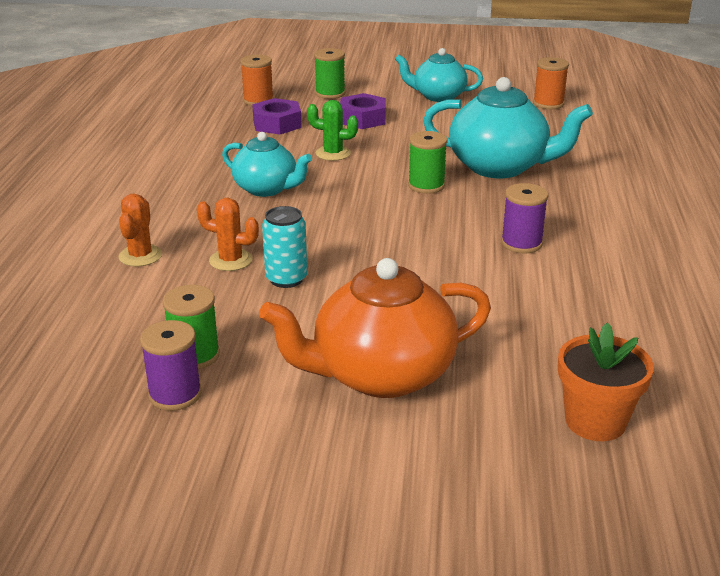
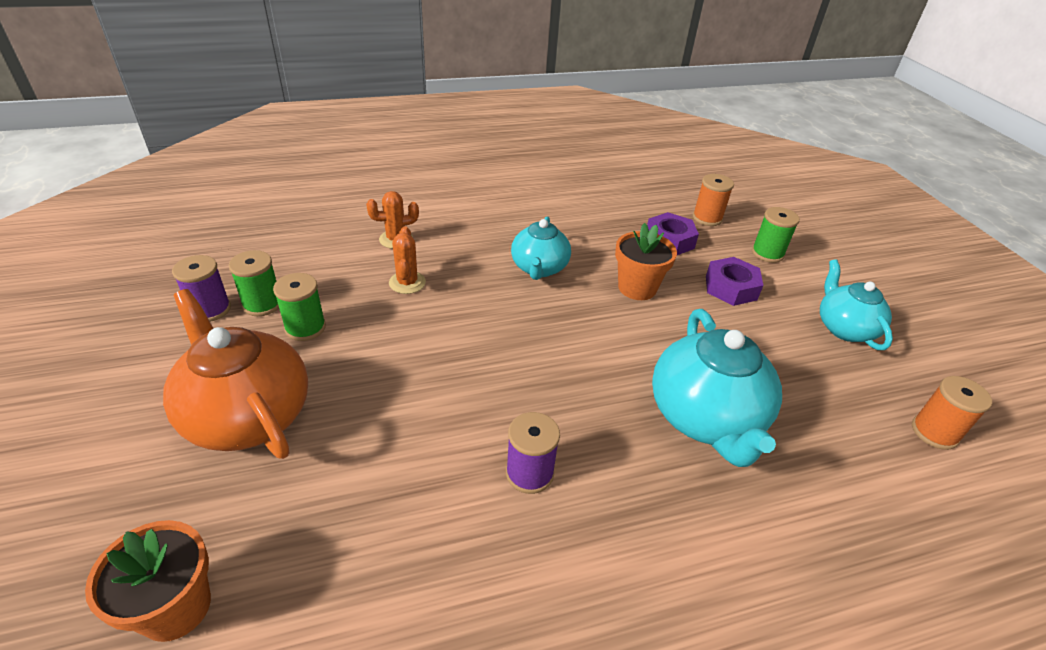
camera: 65 degrees right, 10 degrees up
(286, 279) = (388, 320): turquoise can -> none
(333, 153) = (637, 288): green cactus -> orange flower pot
(426, 185) = (615, 367): green spool -> green spool (305, 328)

